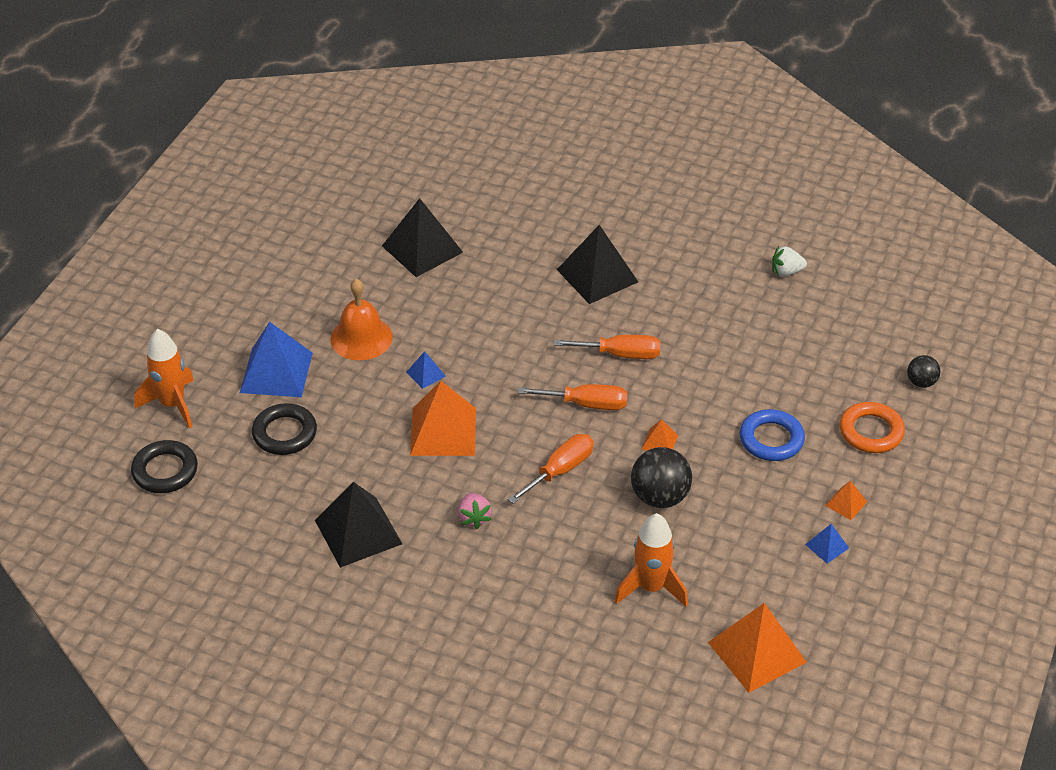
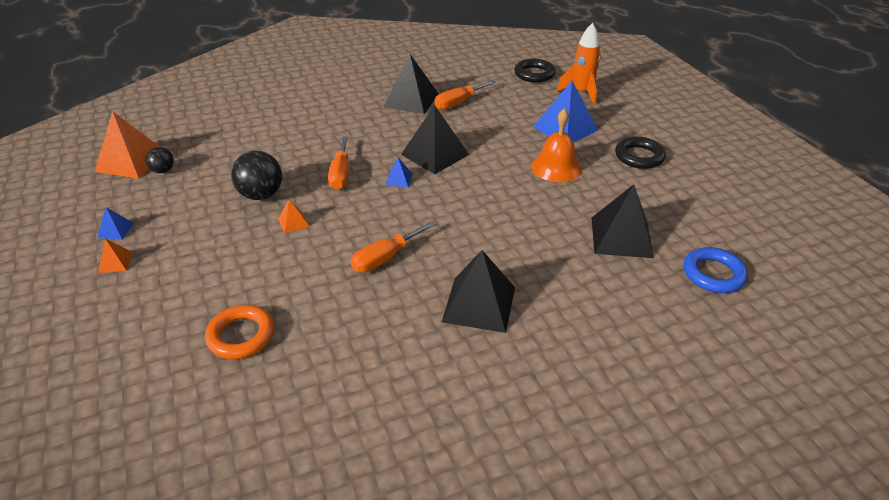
camera: 135 degrees right, 5 degrees down
(284, 433) = (511, 111): black ring -> black ring (639, 156)
(426, 374) = (490, 172): blue pyramid -> blue pyramid (399, 179)
(443, 431) = (435, 154): orange pyramid -> black pyramid
(474, 518) = (361, 132): pink strawberry -> none
(586, 404) = (369, 214): orange screwdriver -> orange screwdriver (458, 103)
(651, 588) = (223, 155): orange rocket -> none
(771, 439) = (209, 270): blue ring -> blue ring (713, 274)
(786, 271) = (319, 432): white strawberry -> none
(871, 432) = (122, 325): orange ring -> orange ring (241, 336)
(921, 382) = (91, 402): black ball -> black ball (163, 170)

